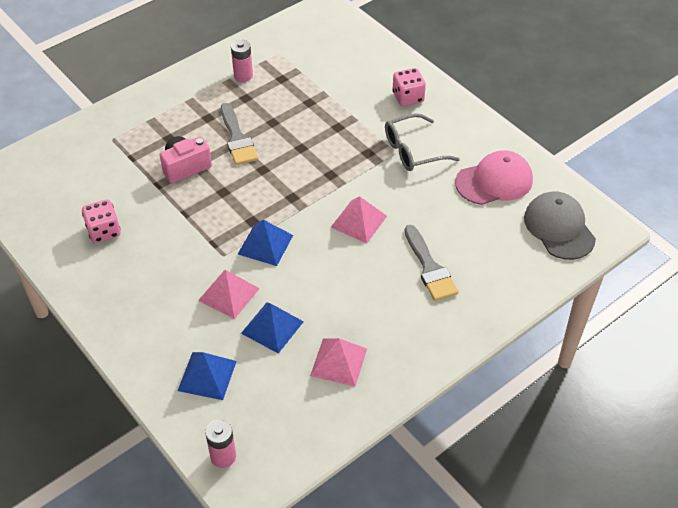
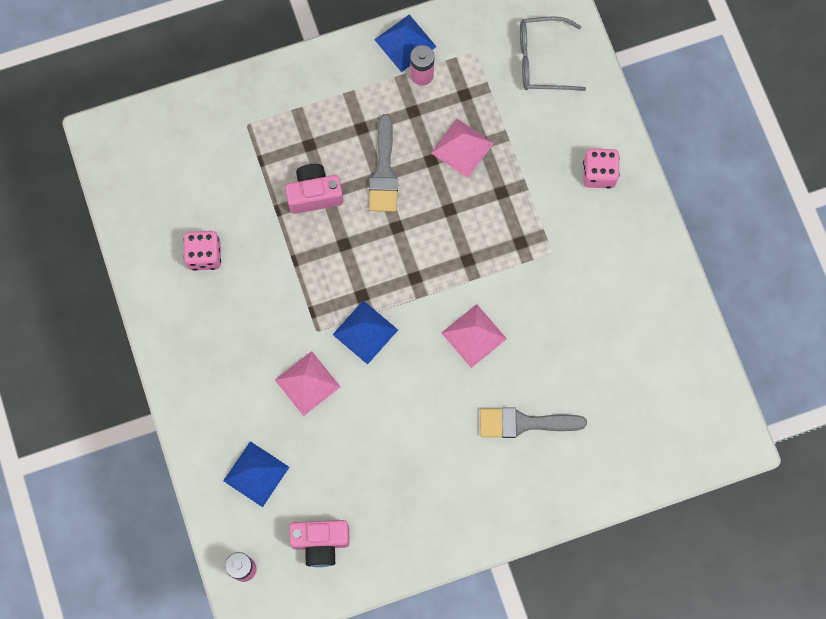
camera: 20 degrees right, 25 degrees up
(272, 327) = (337, 439): blue pyramid -> blue pyramid (405, 43)
(289, 411) = (321, 542): none -> pink camera
(339, 362) = (388, 504): pink pyramid -> pink pyramid (462, 148)
(413, 151) = (571, 256): grey glasses -> grey glasses (541, 60)
(429, 268) = (524, 423): grey brush -> grey brush turned 90 degrees clockwise
(494, 181) = (643, 332): pink cap -> none
(559, 228) = (684, 420): grey cap -> none

